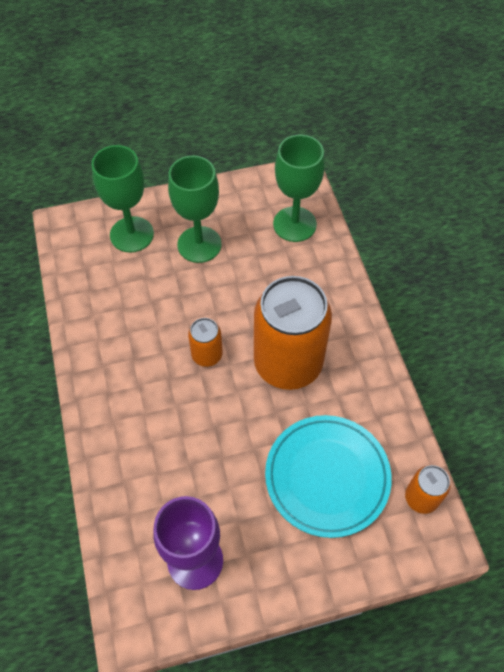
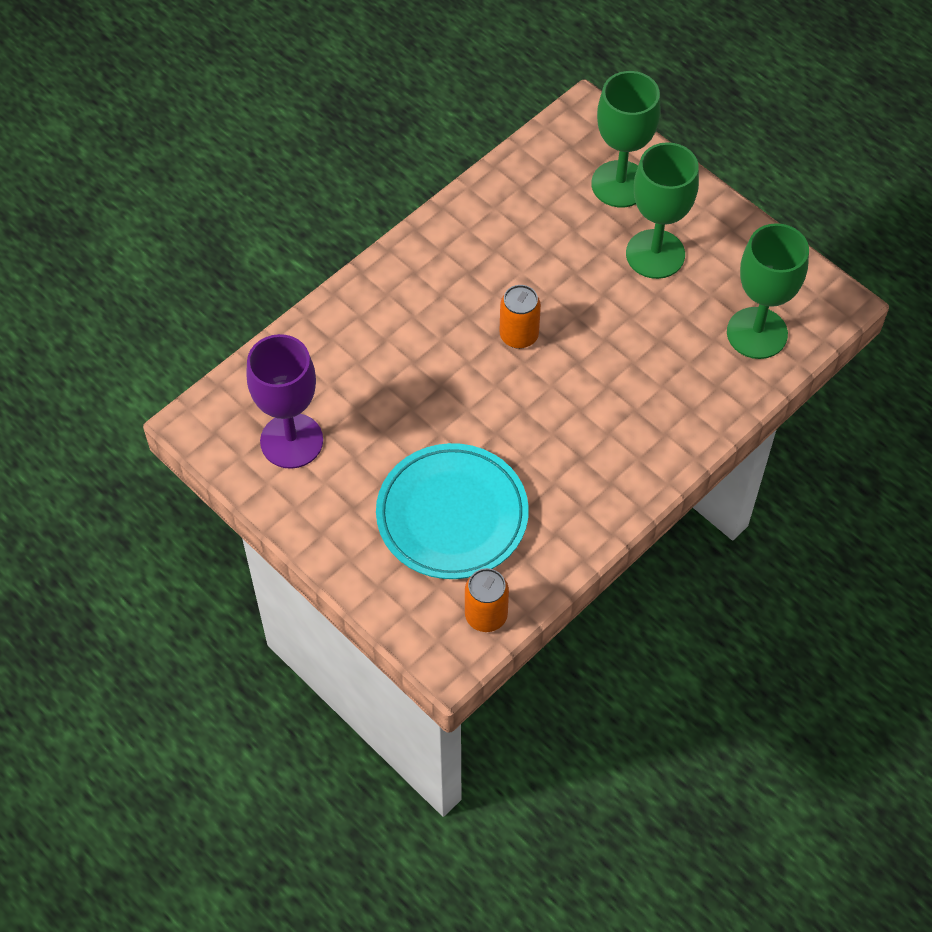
camera: 60 degrees right, 0 degrees up
(288, 363) = (562, 416): orange can -> none

